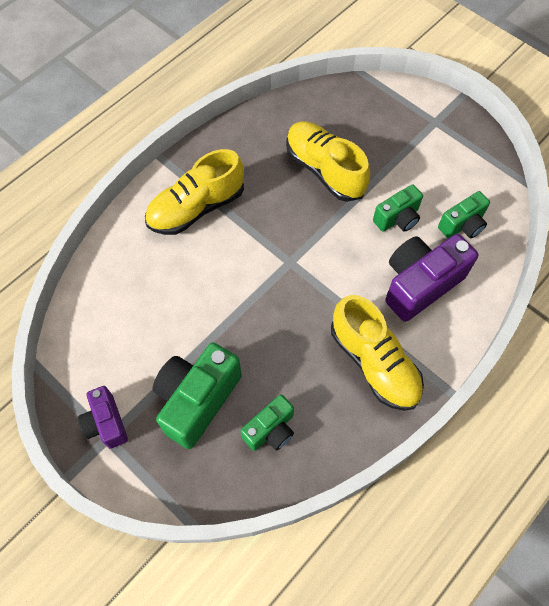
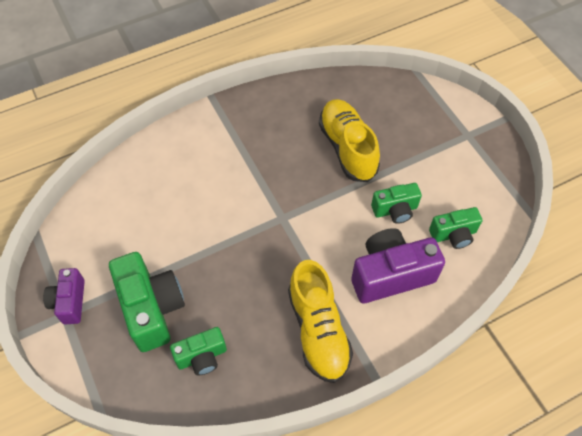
camera: 20 degrees right, 5 degrees down
(196, 208) = (222, 147): yellow shoe -> none
(197, 399) = (151, 308): green camera -> green camera turned 105 degrees clockwise

